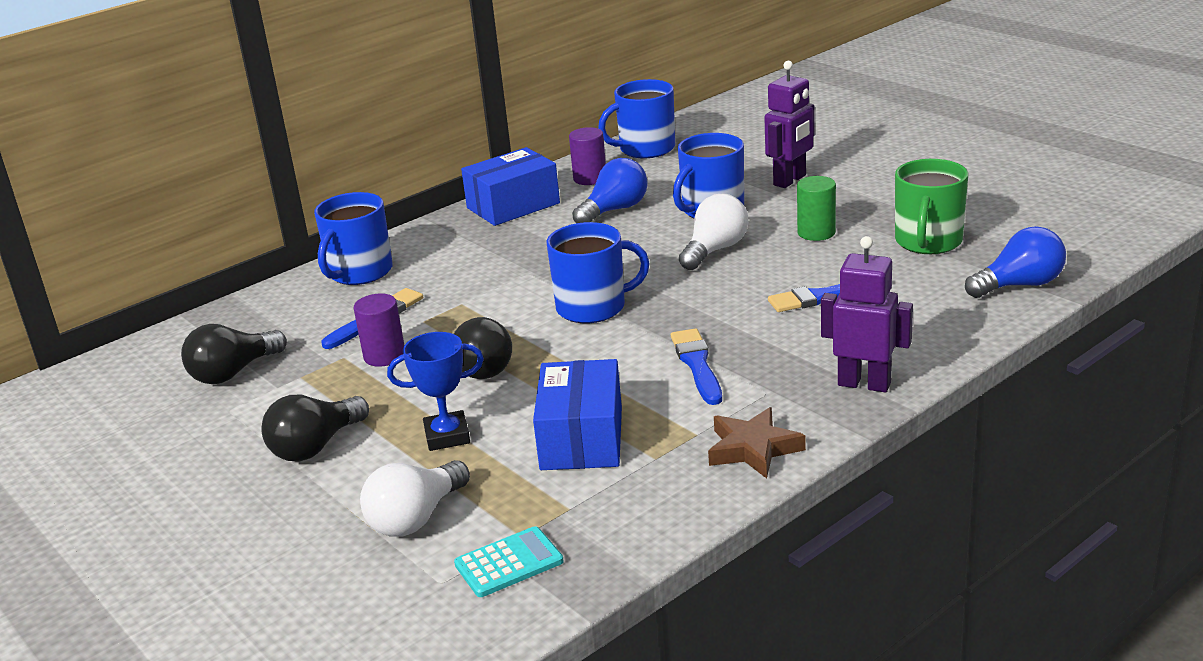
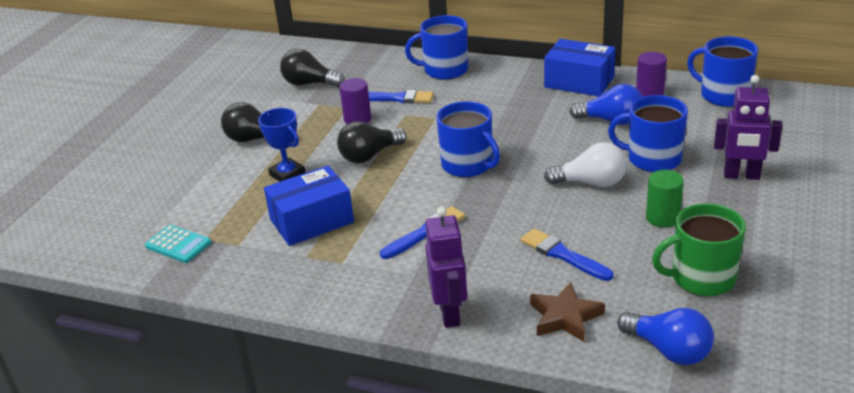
camera: 60 degrees right, 5 degrees up
(416, 518) = (205, 198): white light bulb -> none
(753, 449) = (338, 291): brown star -> brown star (565, 317)

